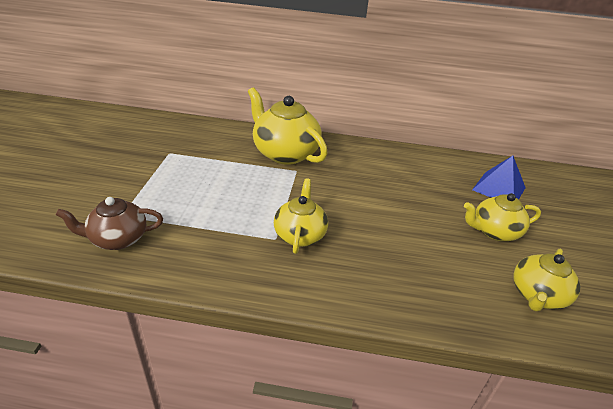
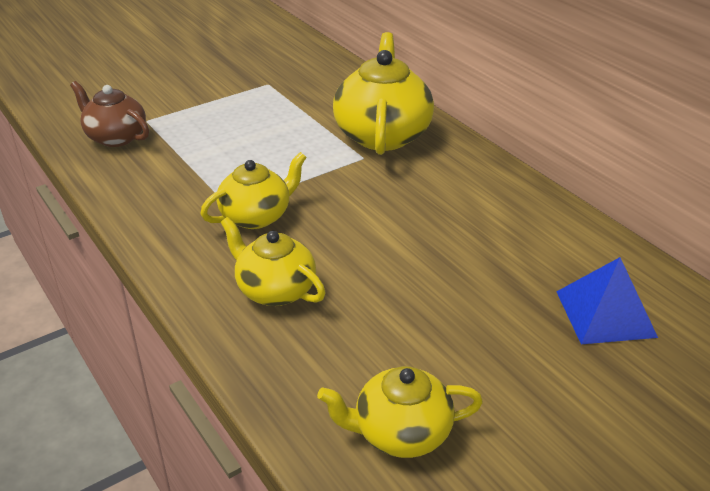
camera: 50 degrees right, 0 degrees up
(494, 231) = (486, 347): yellow teapot -> yellow teapot (275, 290)

